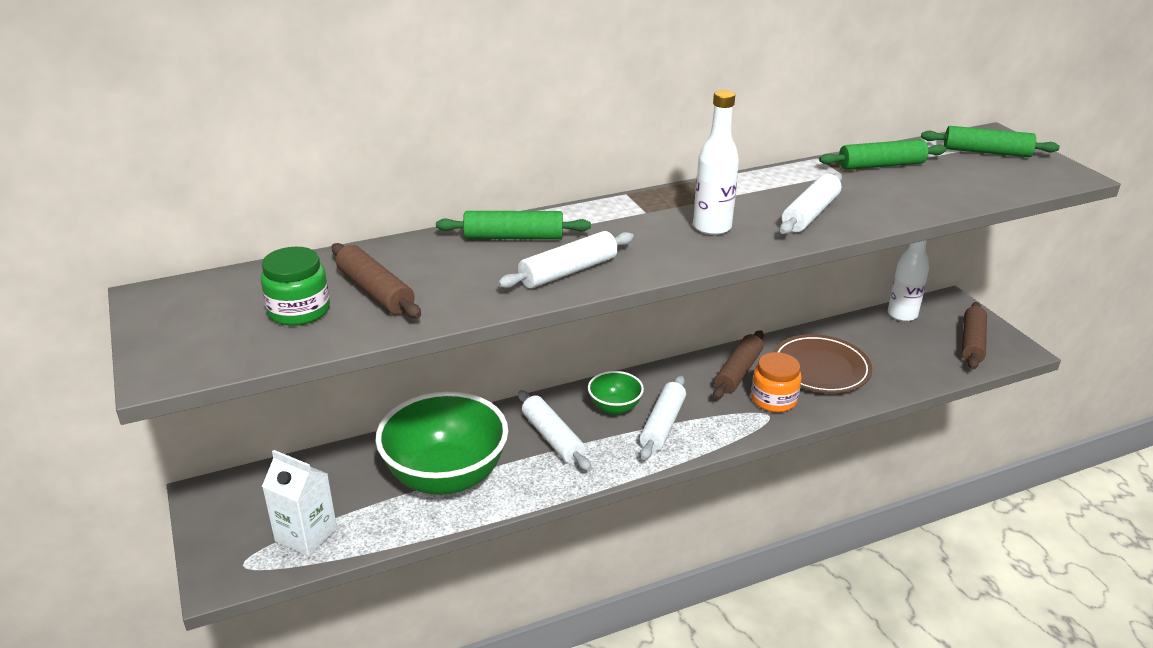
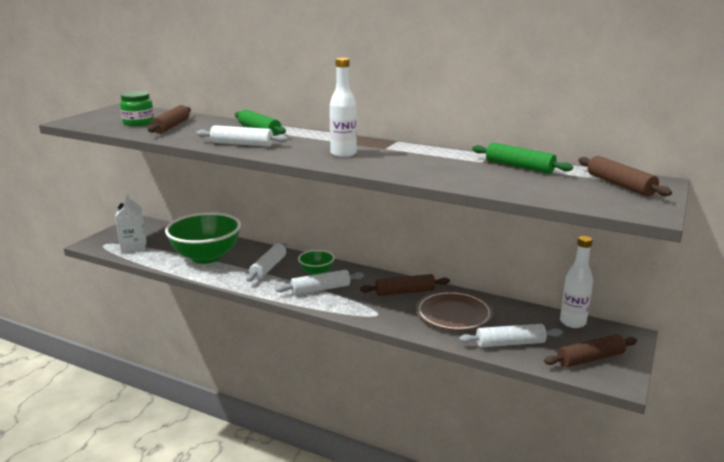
camera: 50 degrees right, 10 degrees down
(773, 399) = (395, 311): orange jar -> none
(810, 214) = (407, 166): white rolling pin -> white rolling pin (510, 343)
(986, 152) = (620, 185): green rolling pin -> brown rolling pin

